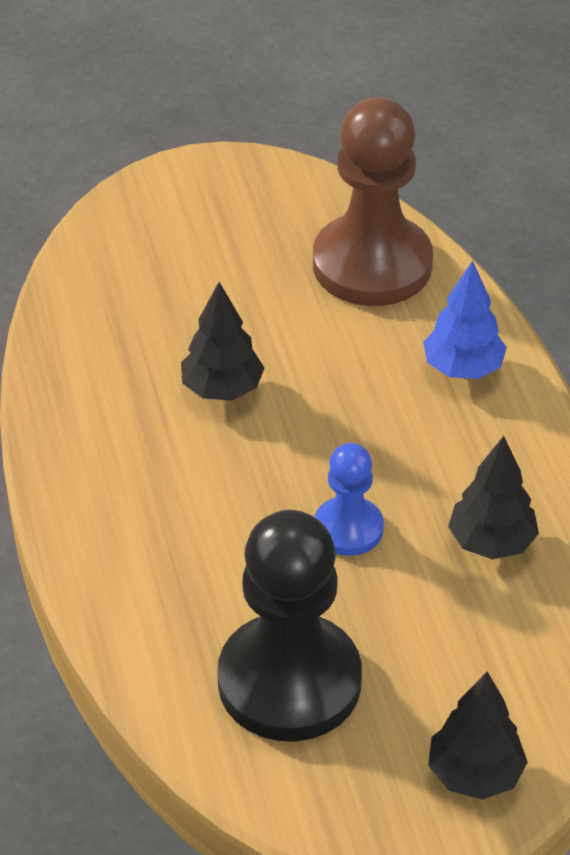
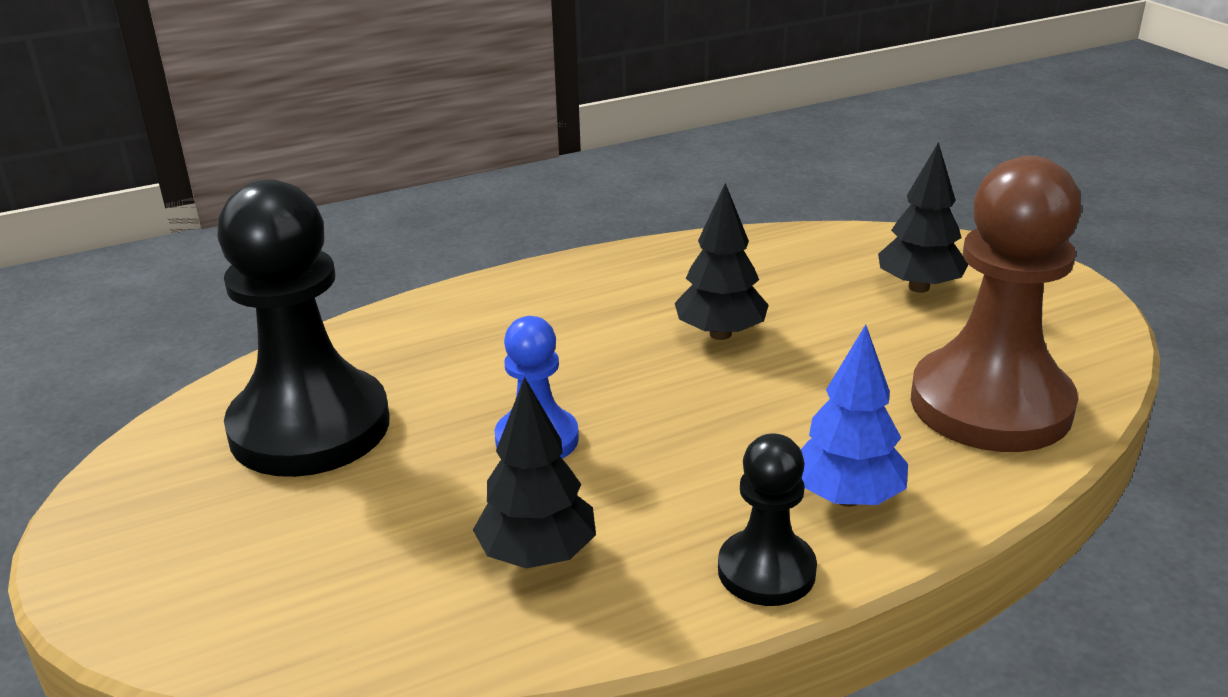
camera: 80 degrees right, 15 degrees down
(475, 774) = (156, 579): black tree -> black tree (919, 287)
(530, 426) = (766, 571): none -> black pawn

